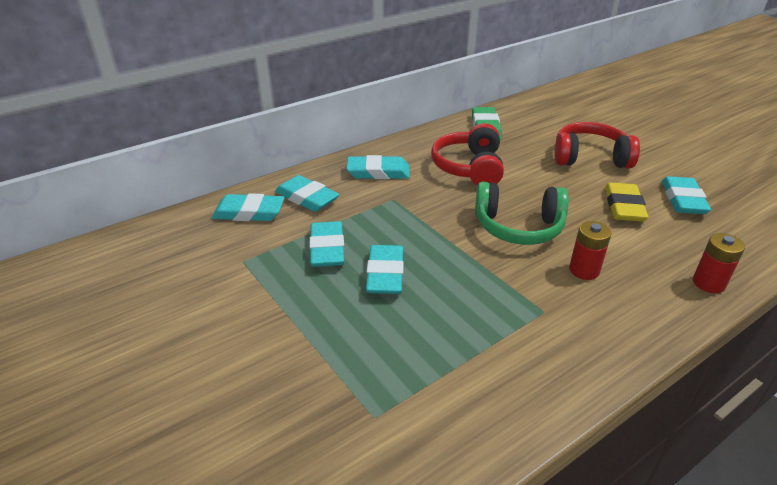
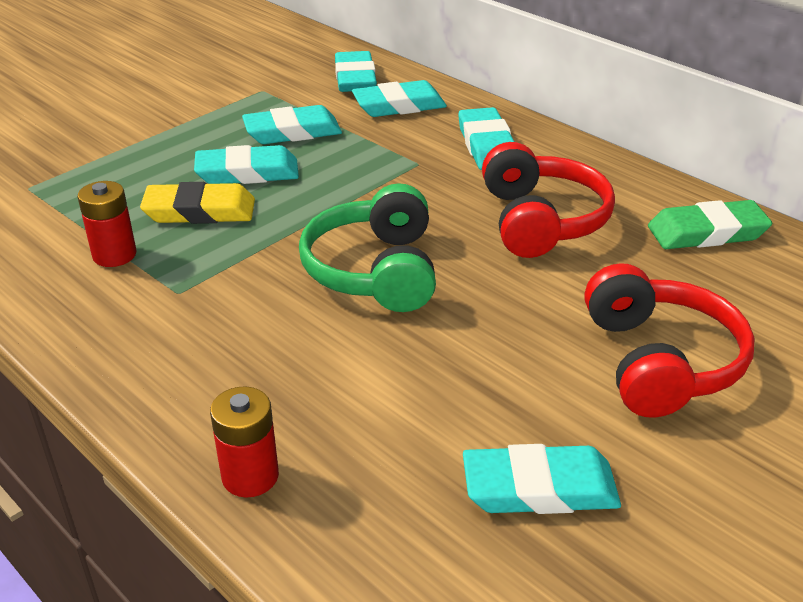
camera: 80 degrees right, 0 degrees up
(307, 198) = (399, 105): turquoise eraser -> turquoise eraser turned 45 degrees clockwise
(469, 167) = (541, 220): red headphones -> red headphones turned 90 degrees clockwise
(584, 270) = (272, 332): red battery -> red battery (114, 255)
(624, 206) = (479, 394): yellow eraser -> yellow eraser (200, 211)

